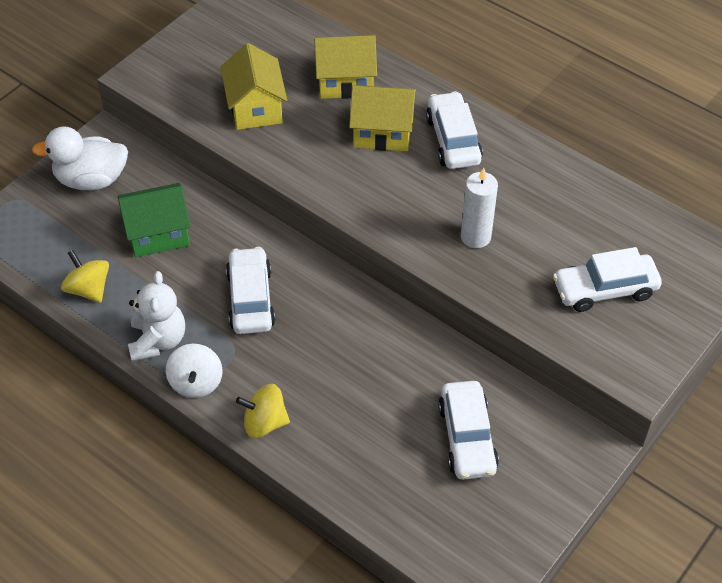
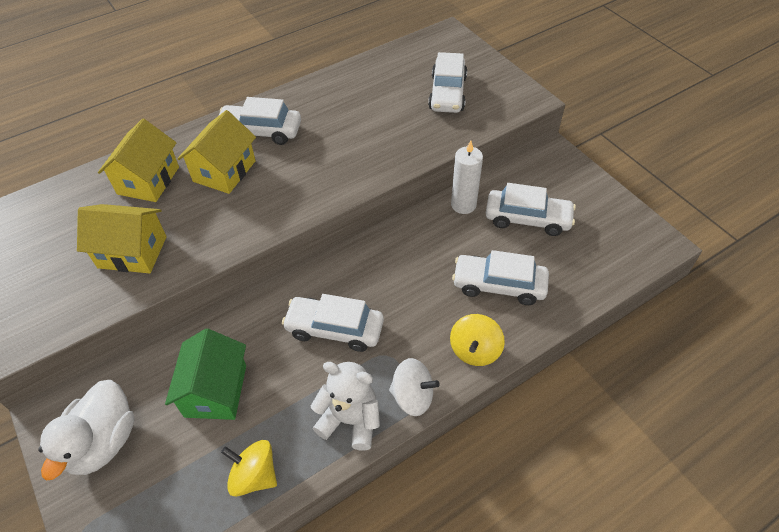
camera: 70 degrees left, 0 degrees up
(89, 289) = (254, 475): yellow spinning top -> yellow spinning top turned 45 degrees clockwise
(356, 427) = (499, 285): none -> white car
(475, 237) = (367, 145): white candle -> white candle (463, 205)

